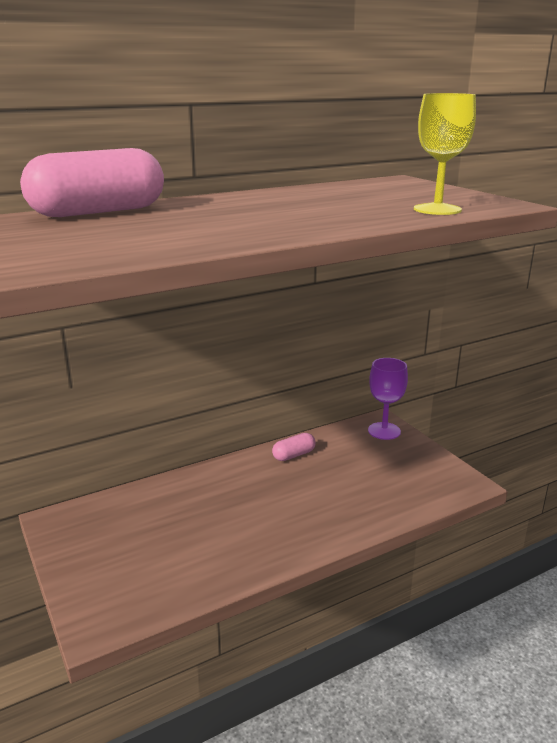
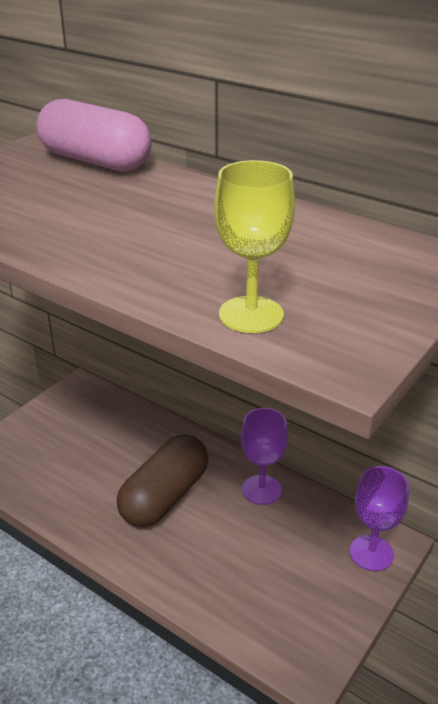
camera: 65 degrees right, 10 degrees up
(264, 503) = (165, 496): none -> brown capsule
(293, 455) = (261, 490): pink capsule -> purple goblet

